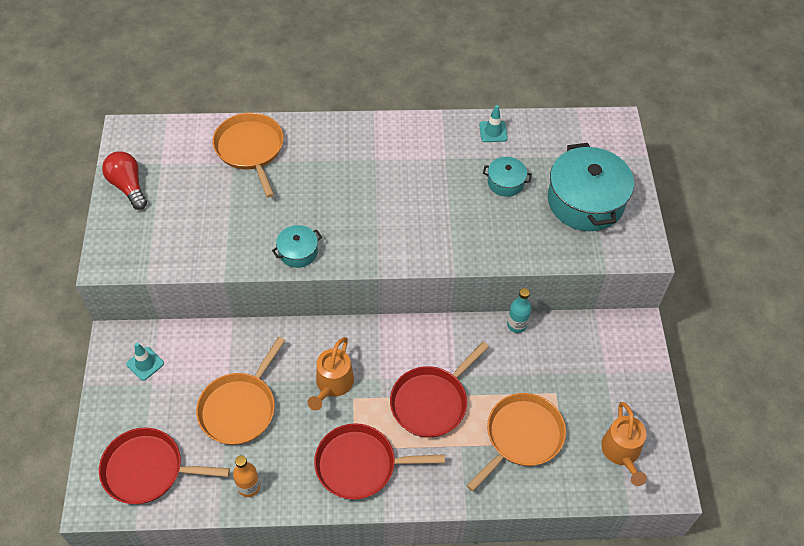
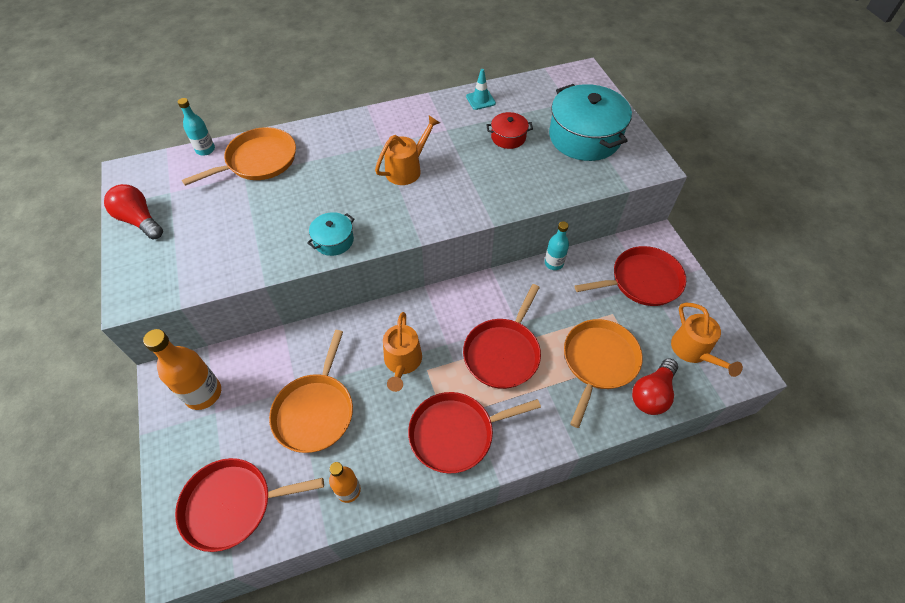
camera: 15 degrees left, 0 degrees up
(145, 364) = (203, 393): turquoise traffic cone -> orange bottle
(203, 125) = (205, 150): none -> turquoise bottle
(250, 149) = (258, 161): orange pan -> orange pan turned 90 degrees clockwise
(391, 193) = (407, 169): none -> orange watering can
(505, 182) = (508, 137): turquoise pot -> red pot
(561, 482) = (652, 394): none -> red light bulb
(601, 367) = (642, 281): none -> red pan

